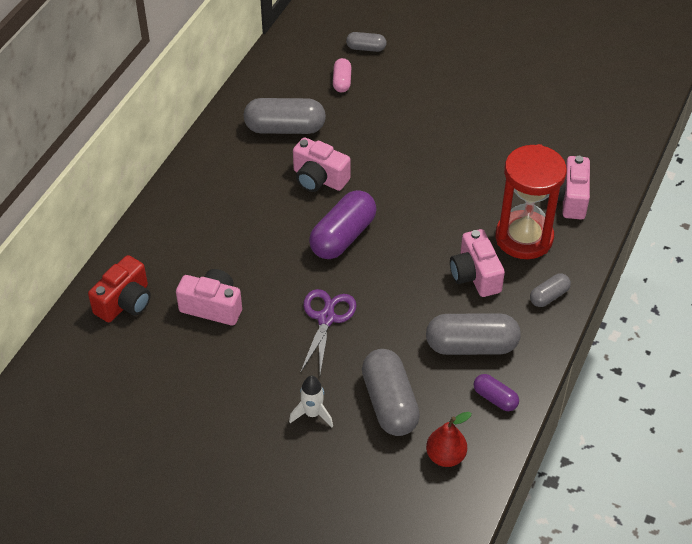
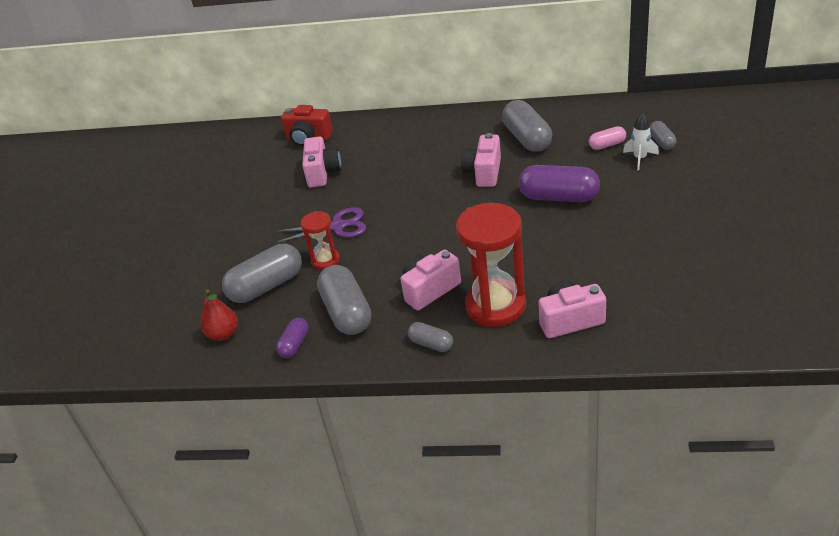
camera: 75 degrees right, 10 degrees down
(312, 414) = (242, 251): white rocket -> white rocket (640, 158)
(343, 236) = (428, 205): purple capsule -> purple capsule (559, 197)
(378, 343) = (325, 260): none -> red hourglass

